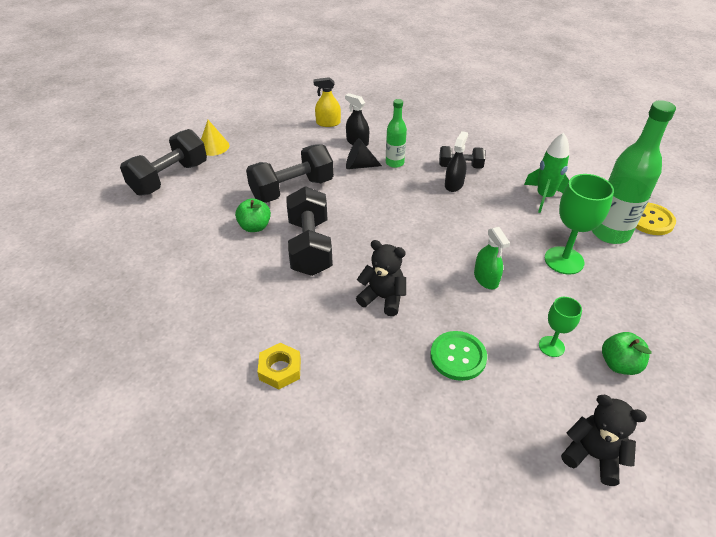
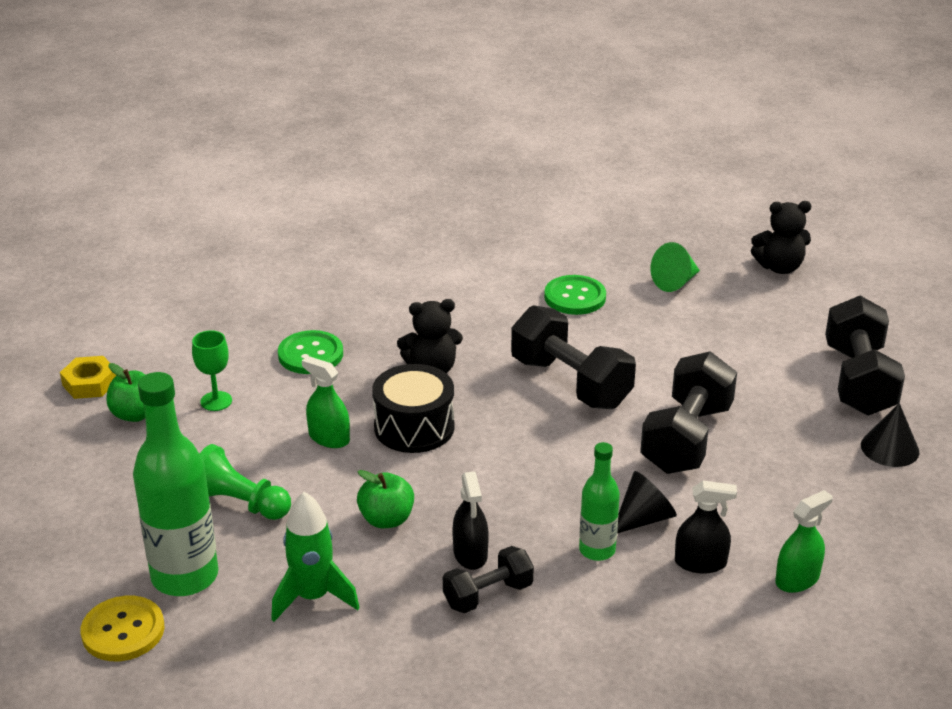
camera: 145 degrees right, 10 degrees down
(150, 288) = (675, 282): none -> green cone
(213, 146) = (890, 448): yellow cone -> black cone
(227, 311) = (575, 297): none -> green button
(255, 227) = (663, 375): green apple -> green apple (386, 519)
(280, 369) = (469, 282): yellow nut -> yellow nut (90, 383)
(328, 123) = (797, 579): yellow spray bottle -> green spray bottle
(428, 261) = (414, 427): none -> black drum
(564, 260) = (239, 503): green goblet -> green pawn
(593, 455) = (146, 337): black teddy bear -> black teddy bear (779, 267)

